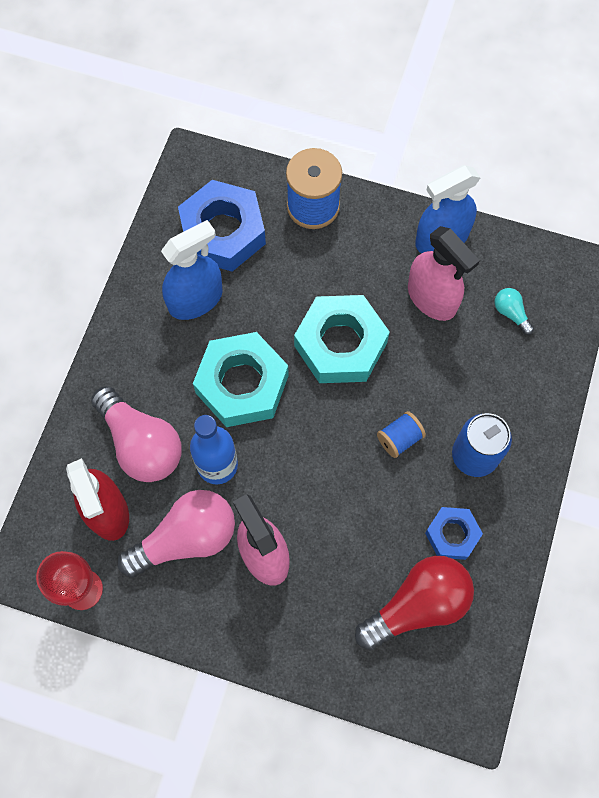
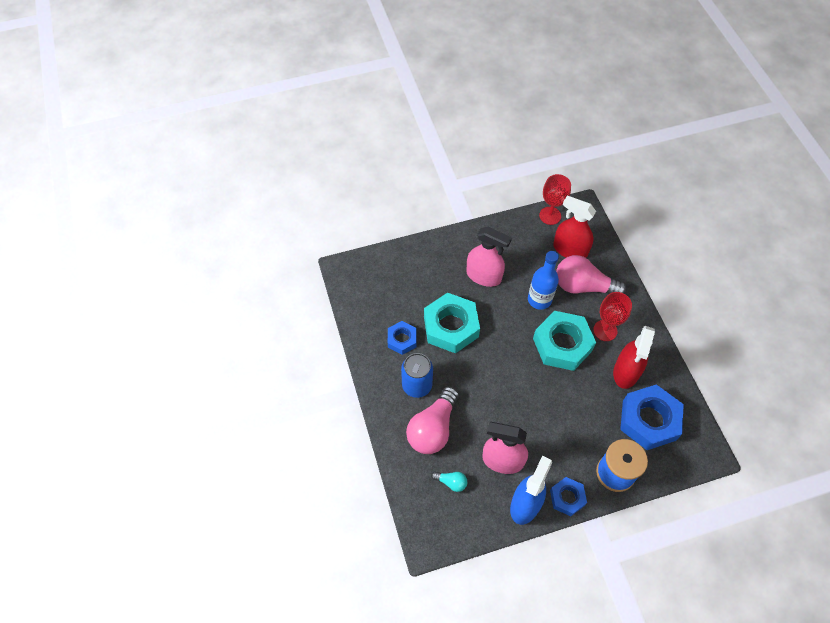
camera: 145 degrees right, 10 degrees down
(171, 365) = (605, 330): none -> red goblet
(186, 539) = (524, 261): pink light bulb -> pink light bulb (433, 428)
(195, 299) = (626, 372): blue spray bottle -> red spray bottle
(340, 344) = (531, 399): turquoise nut -> turquoise nut (451, 327)
(389, 216) = (567, 498): none -> blue nut
(399, 439) = (461, 369): blue spool -> none
(417, 605) = (397, 299): red light bulb -> none

